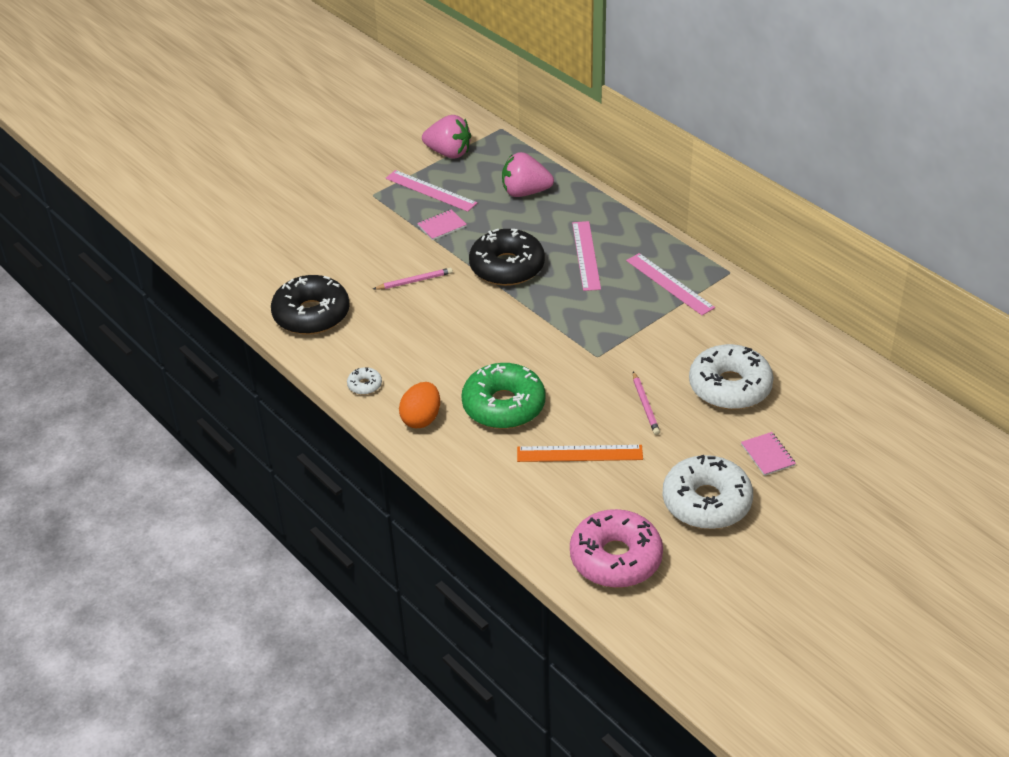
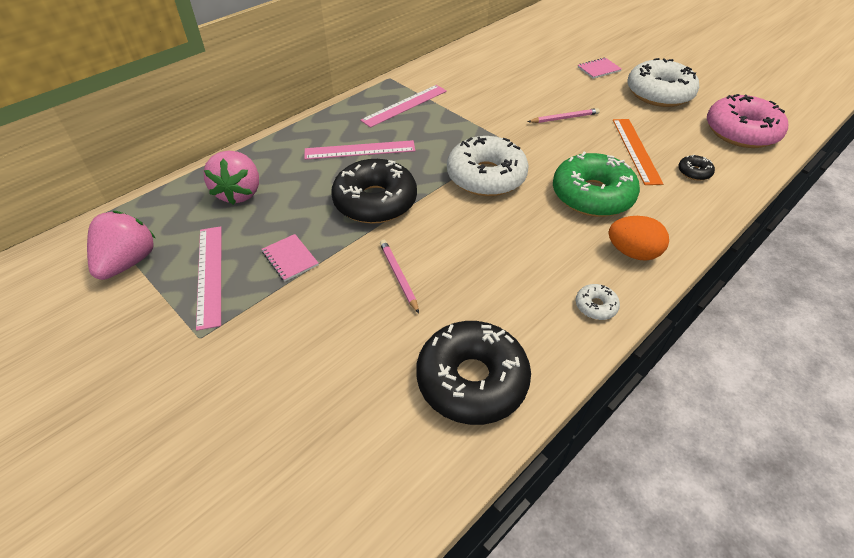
camera: 95 degrees left, 5 degrees up
(430, 191) = (210, 274): pink ruler -> pink ruler turned 45 degrees counterclockwise
(536, 492) = (694, 172): none -> black donut
(730, 387) = (531, 81): white donut -> white donut (486, 176)

